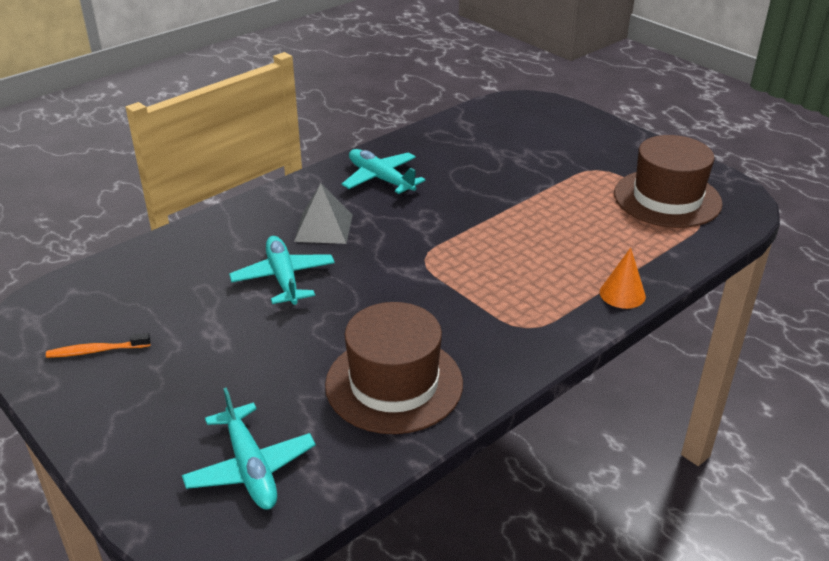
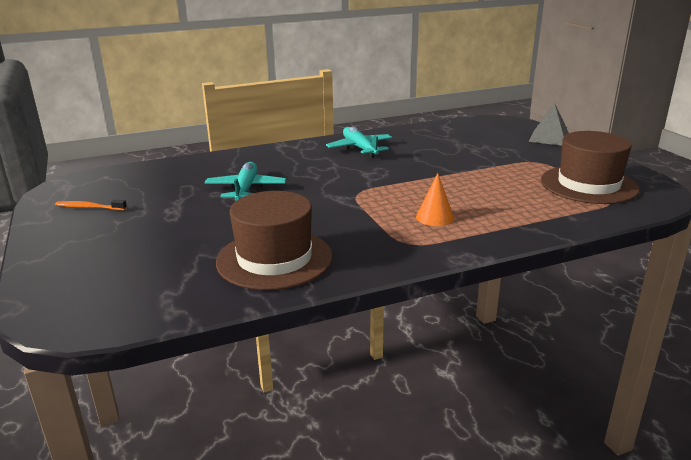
camera: 20 degrees right, 10 degrees down
(250, 468) = (126, 288): turquoise plane -> none
(324, 228) = (297, 168): grey pyramid -> grey pyramid (549, 138)
(622, 294) = (508, 236): orange cone -> orange cone (435, 217)

